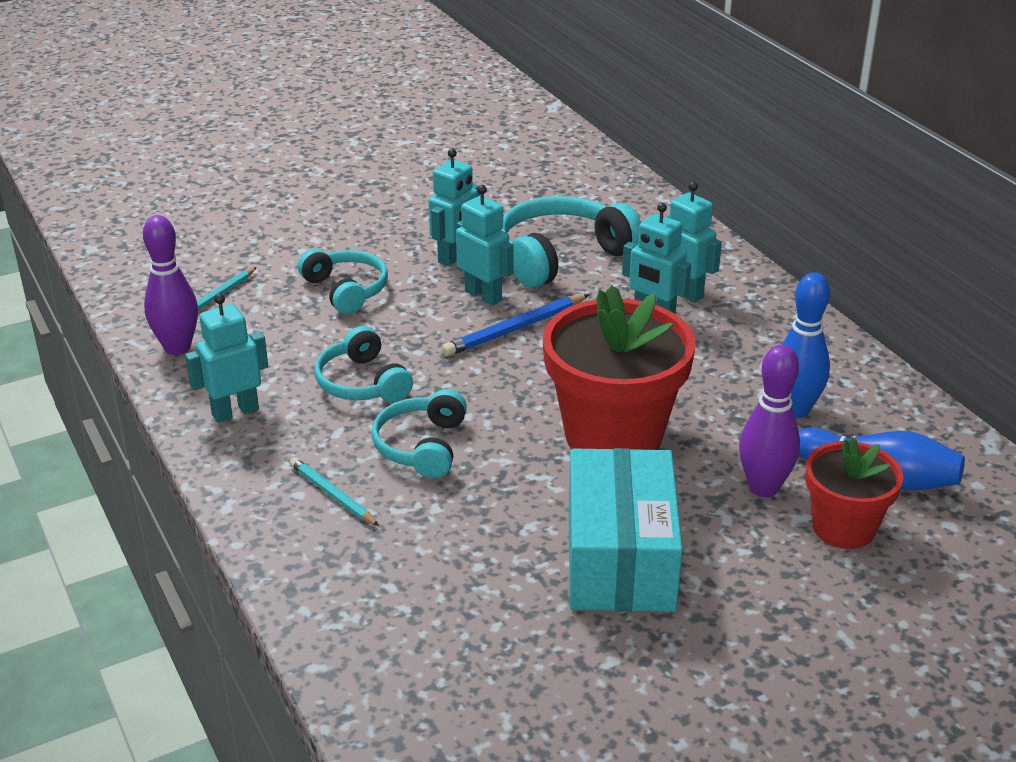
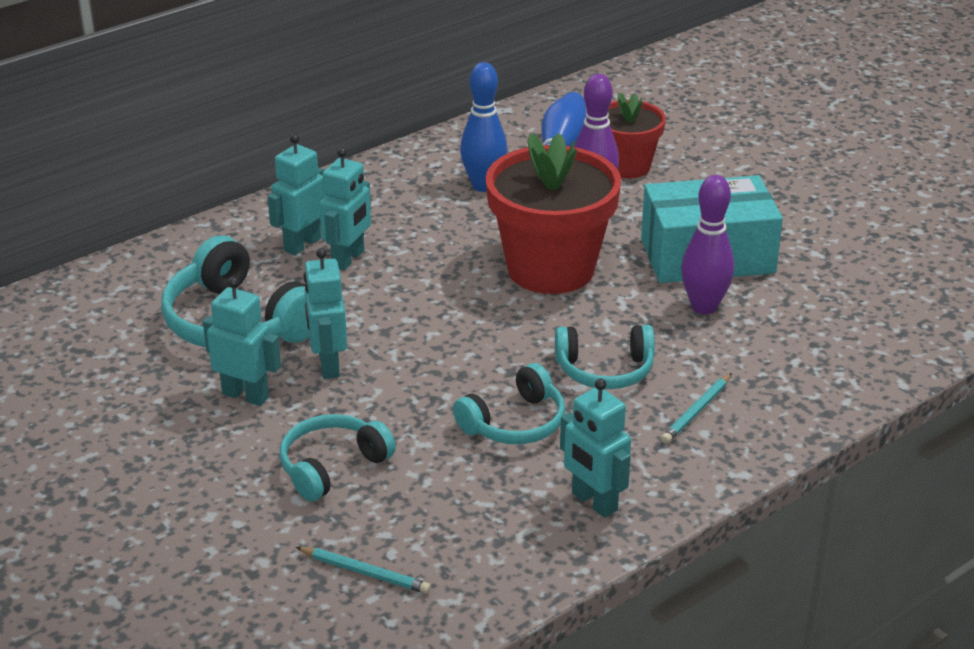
camera: 100 degrees left, 0 degrees up
(177, 348) = (486, 578): purple bowling pin -> purple bowling pin (704, 307)
(483, 295) = (328, 365): turquoise robot -> turquoise robot turned 45 degrees counterclockwise
(515, 329) = (391, 338): blue pencil -> none

